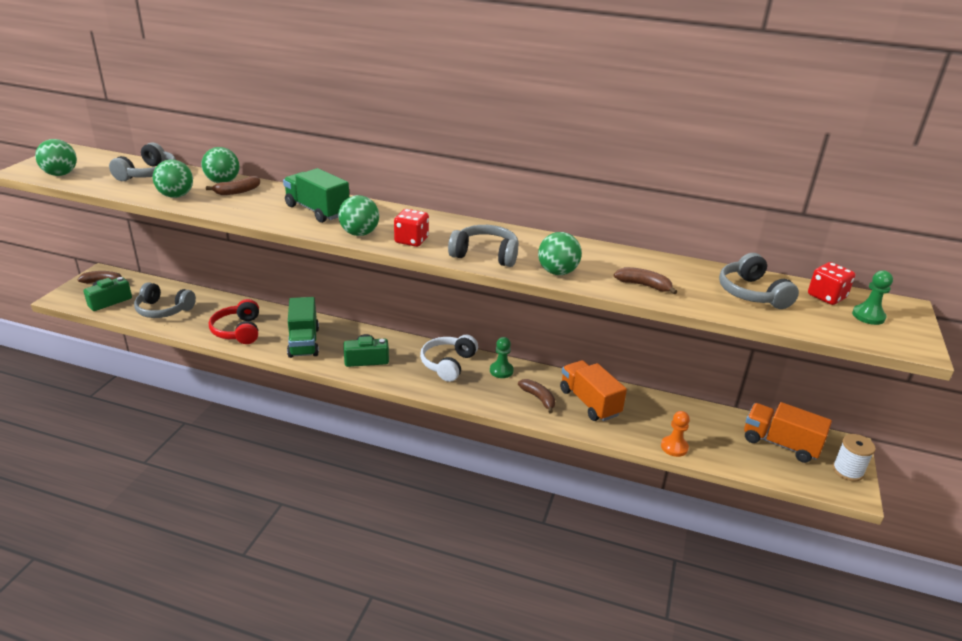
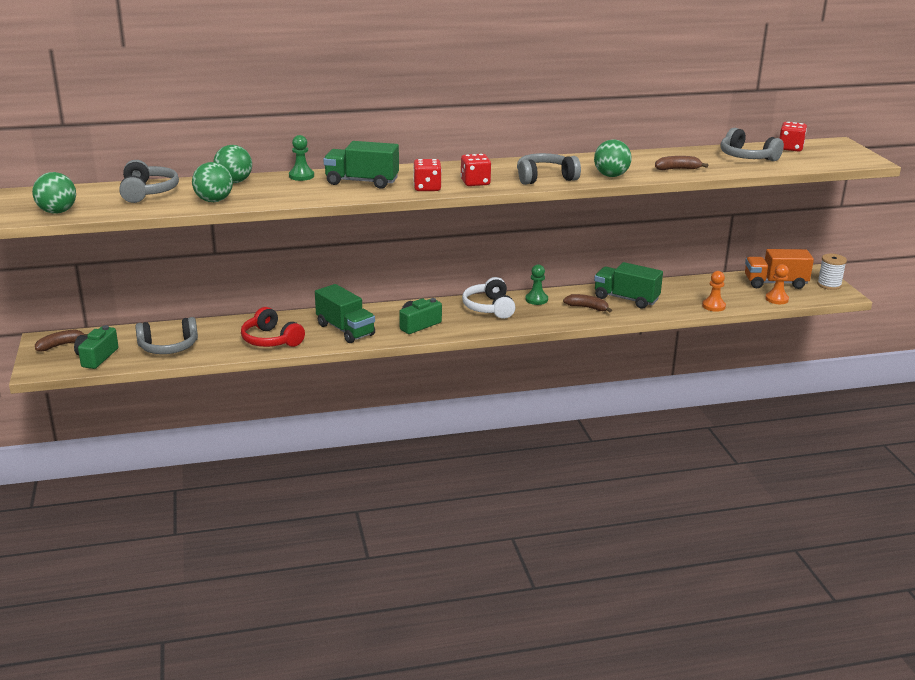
camera: 30 degrees left, 5 degrees down
(237, 191) = (264, 185): brown banana -> none
(359, 233) = (427, 188): green ball -> red dice
(589, 402) = (626, 299): orange truck -> green truck
(759, 466) = (776, 299): none -> orange pawn
(868, 316) = (826, 152): green pawn -> green pawn (301, 176)

